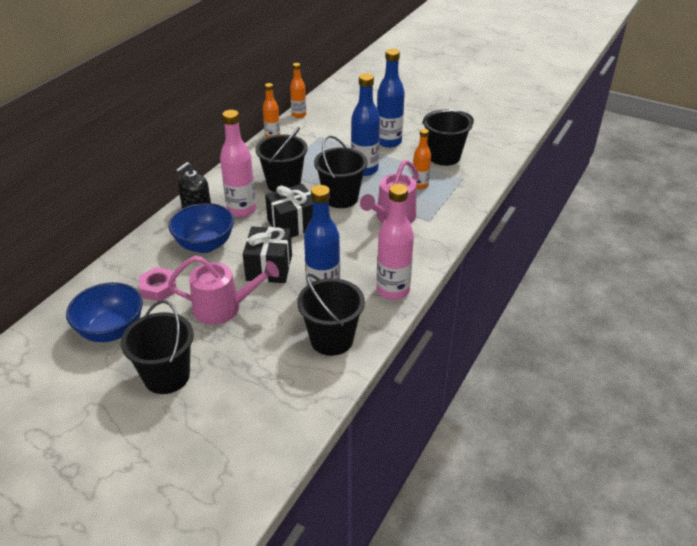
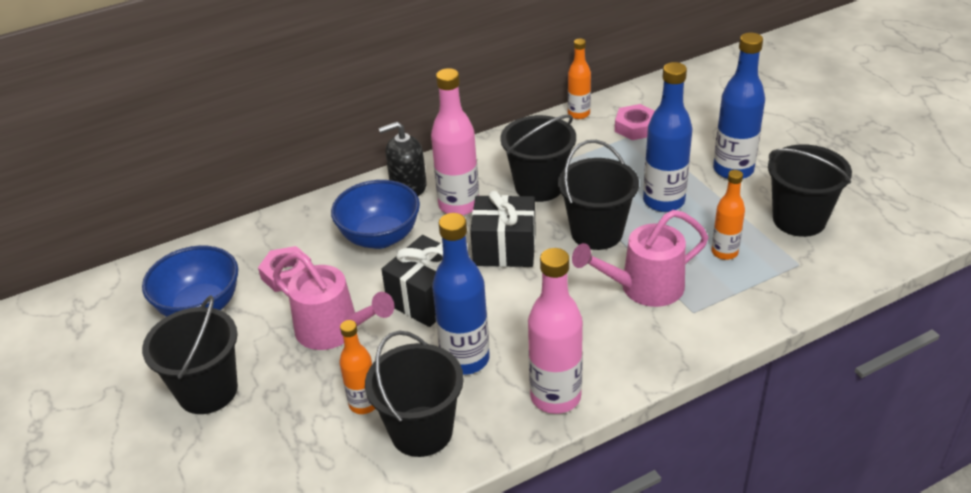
camera: 35 degrees right, 0 degrees up
(299, 115) = (639, 92): orange bottle -> orange bottle (364, 404)
(314, 135) = (635, 127): none -> pink nut

